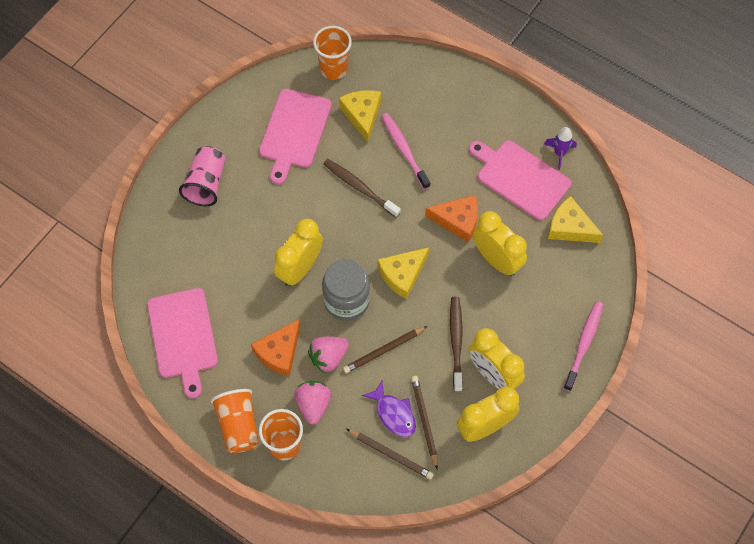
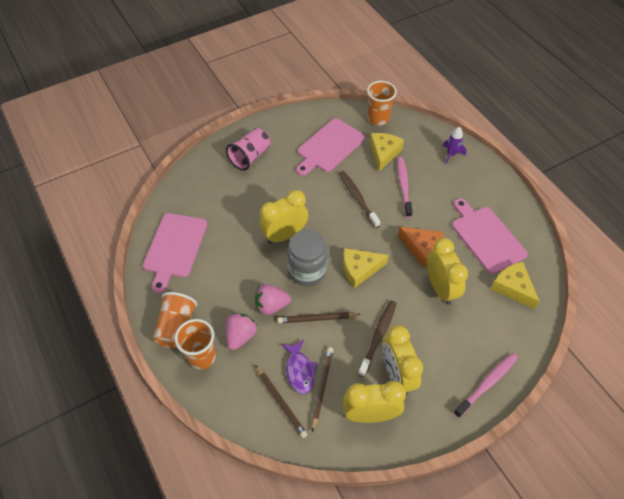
camera: 25 degrees right, 10 degrees down
(279, 352) = (237, 287): orange cheese -> none
(559, 153) = (526, 231): purple rocket -> purple rocket (451, 154)

